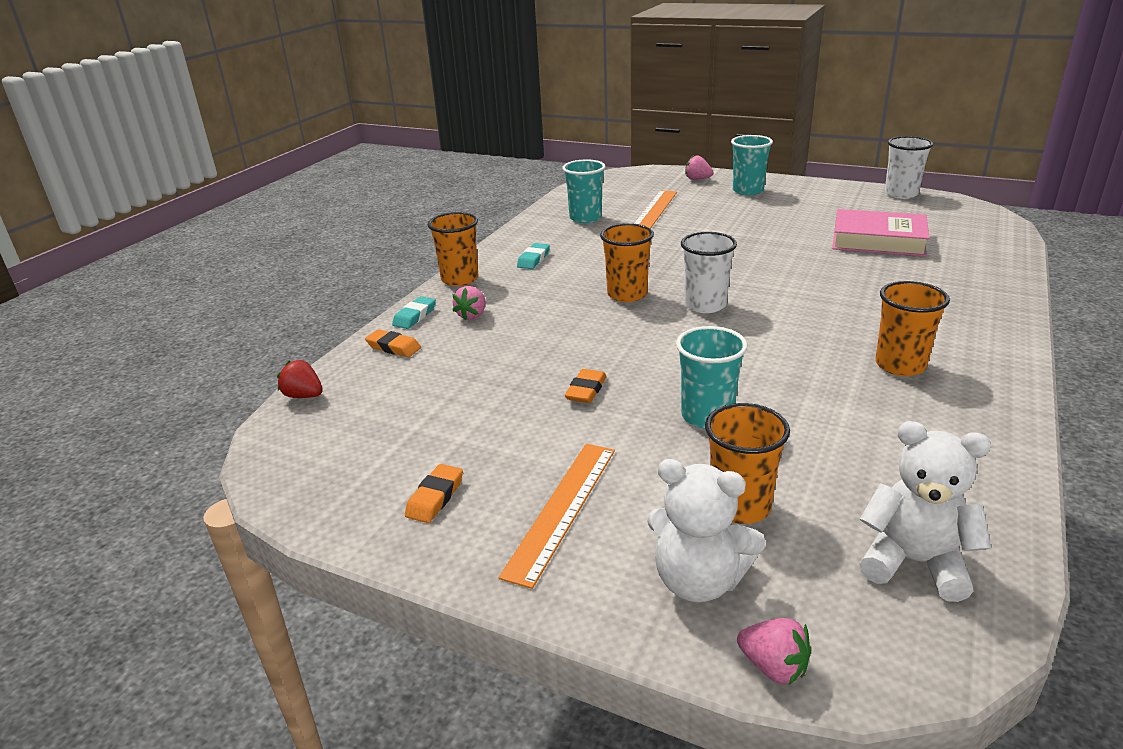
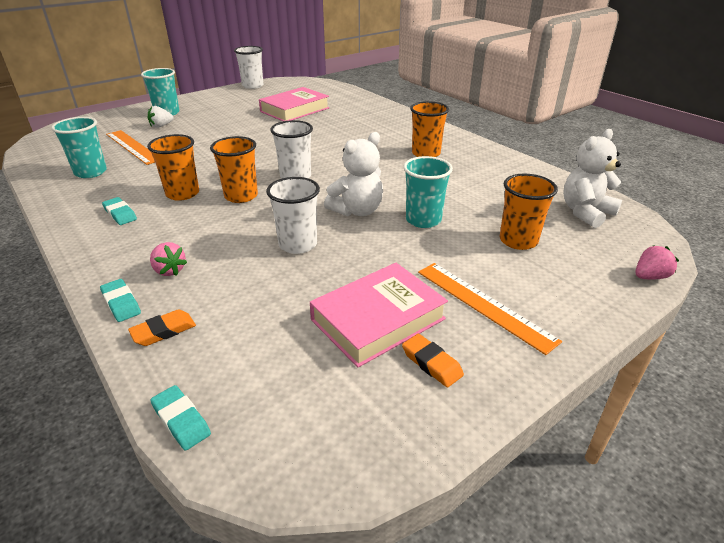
camera: 65 degrees left, 5 degrees up
(304, 396) = (181, 420): red strawberry -> turquoise eraser
(460, 279) = (90, 259): orange cup -> orange cup (182, 193)
(482, 444) = (378, 319): none -> pink book
(570, 356) = (298, 244): none -> white cup
(586, 390) = (350, 252): orange eraser -> none
(697, 179) = (116, 119): pink strawberry -> none
(698, 581) = (577, 276): white teddy bear -> white teddy bear (357, 211)
(714, 201) = (161, 126): none -> white strawberry

